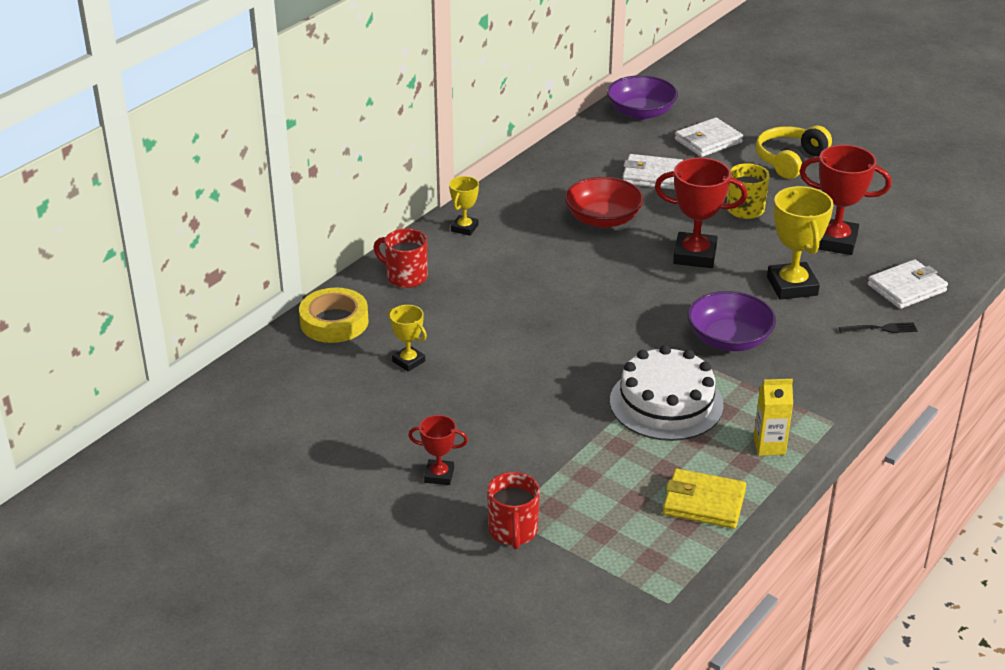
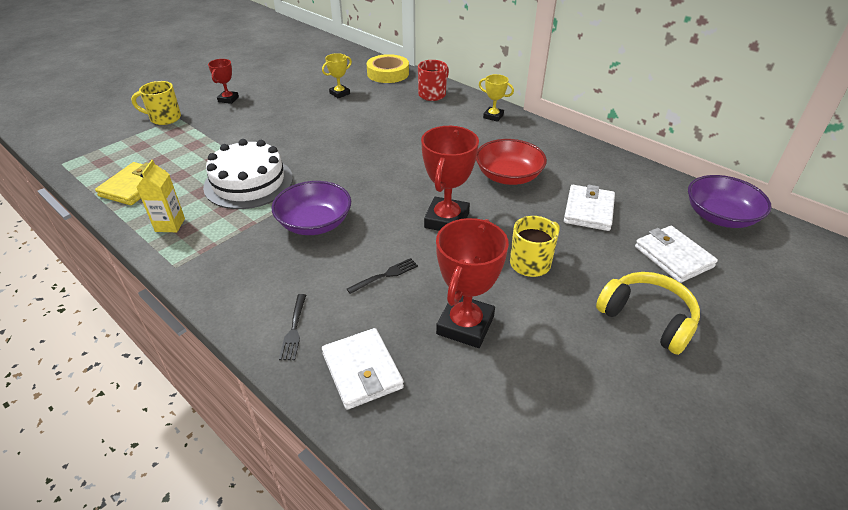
camera: 95 degrees right, 5 degrees up
(513, 532) = (164, 118): red mug -> yellow mug
(792, 286) = (385, 275): yellow trophy -> black fork

